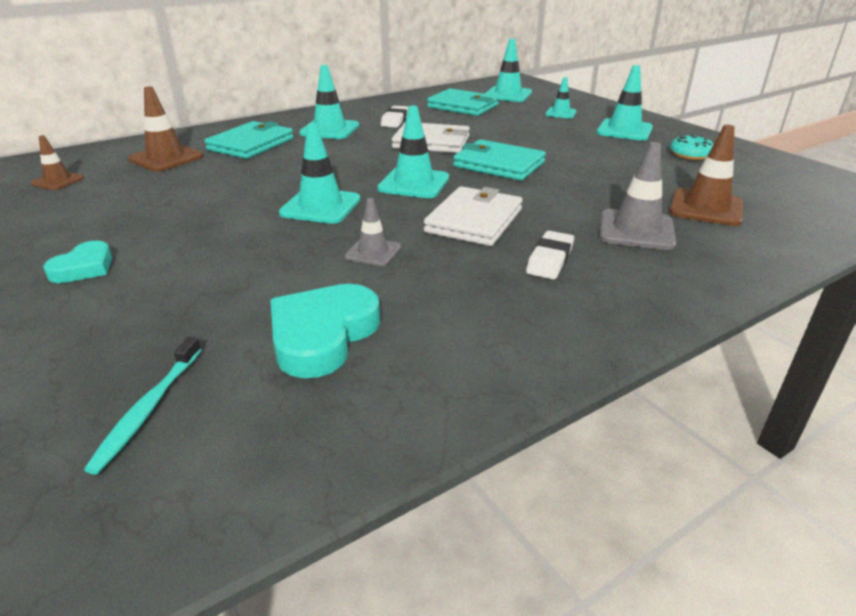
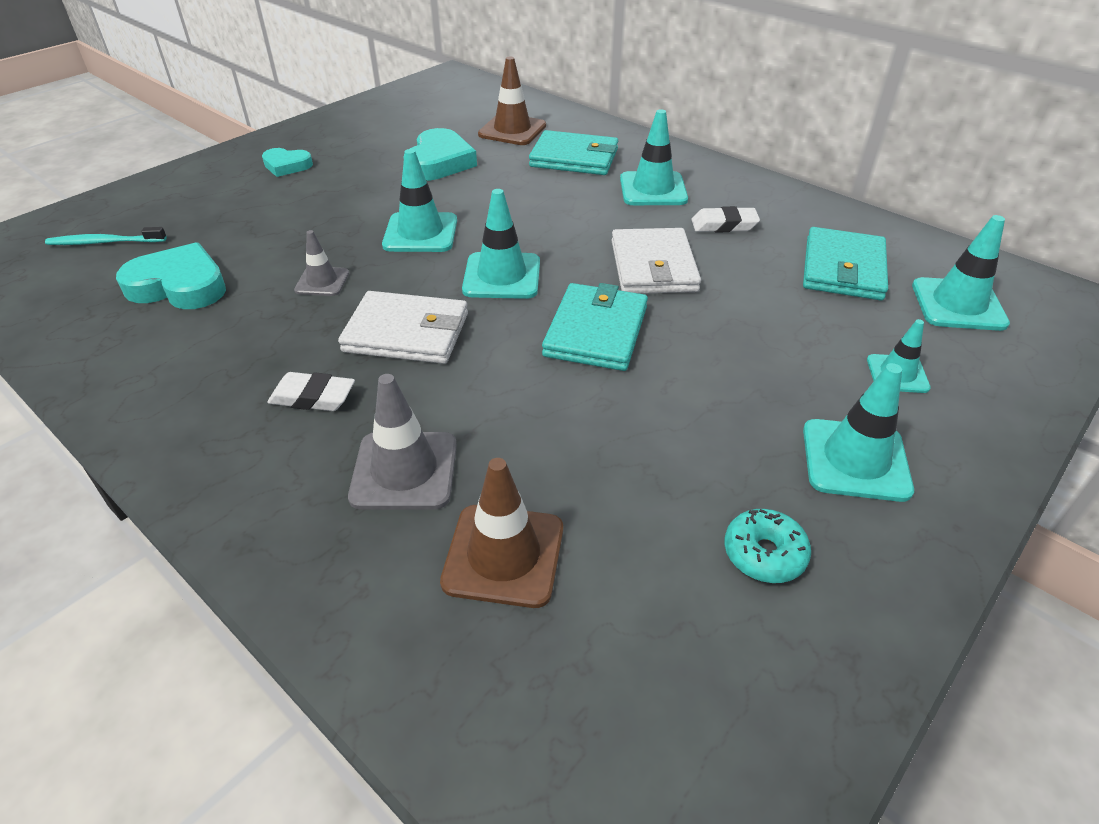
camera: 75 degrees right, 10 degrees up
(58, 181) = (440, 106): brown traffic cone -> none
(190, 190) = (439, 162): none -> turquoise heart

